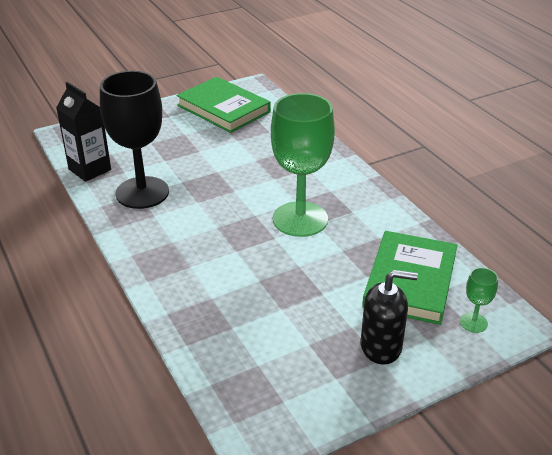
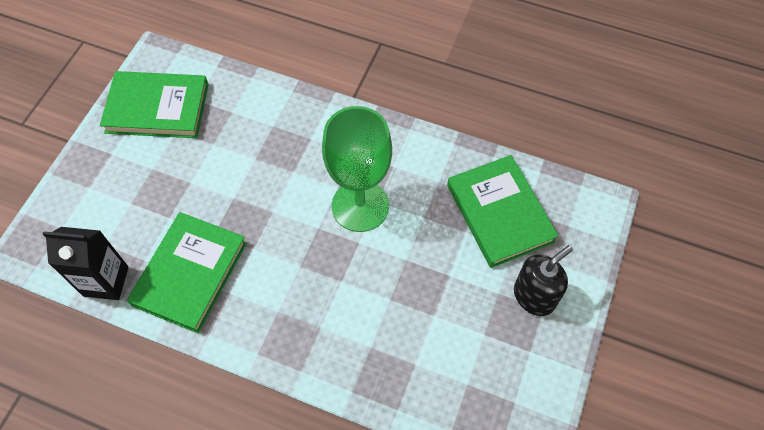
camera: 40 degrees left, 25 degrees up
(142, 193) = (190, 274): black goblet -> green book
(473, 322) = (574, 223): green goblet -> none

